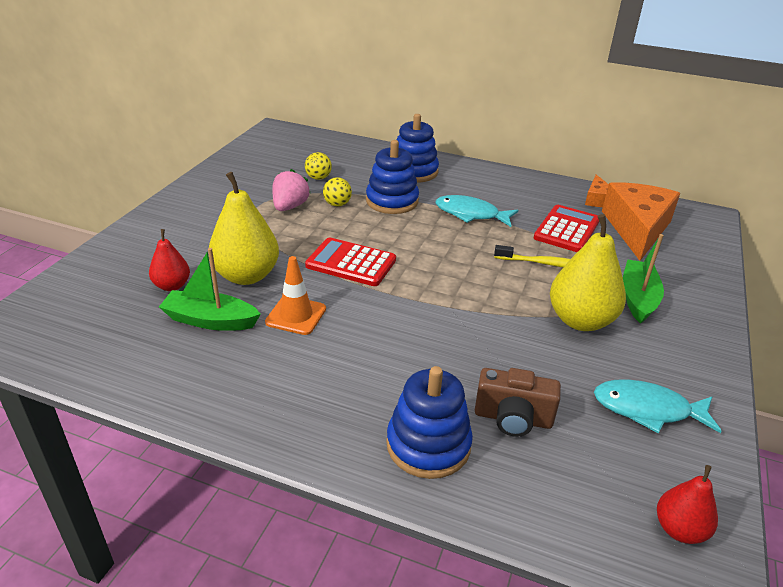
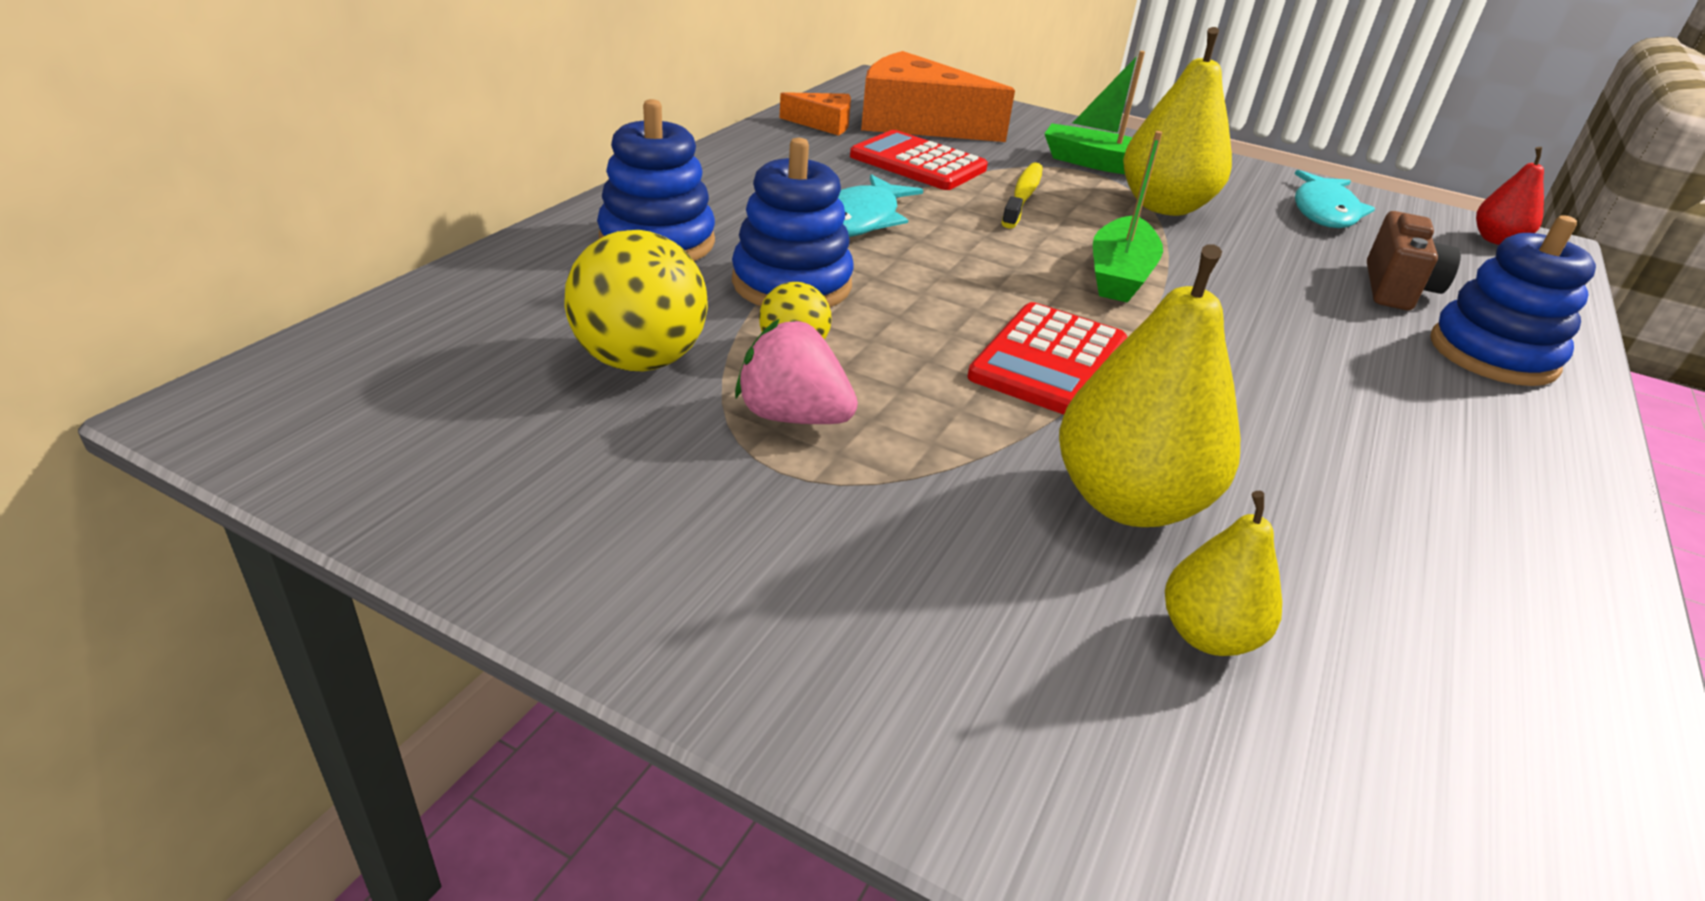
camera: 85 degrees left, 0 degrees up
(172, 286) = (1207, 635): red pear -> yellow pear
(210, 320) = (1321, 562): green boat -> green boat (1119, 275)
(296, 315) = (1252, 442): orange traffic cone -> none
(318, 178) = (640, 361): yellow ball -> yellow ball, size x1.82

